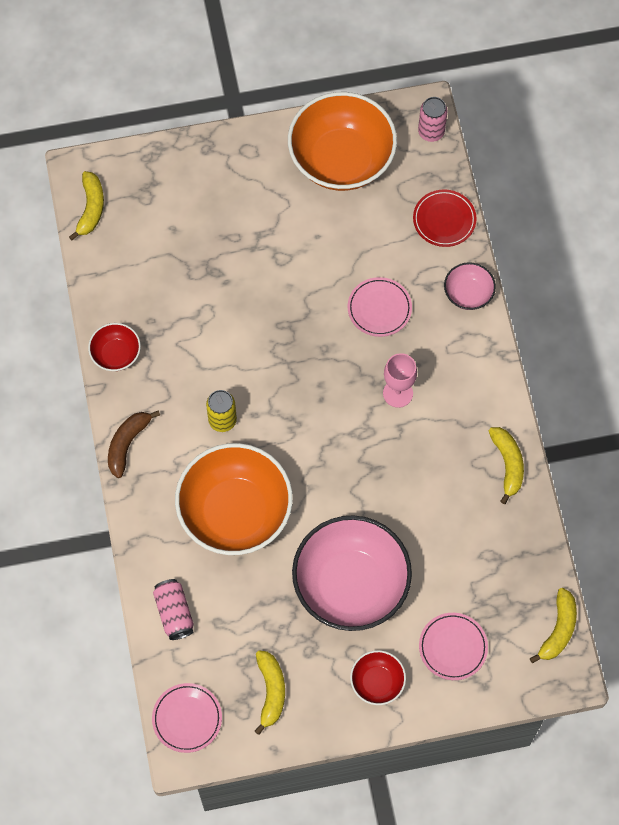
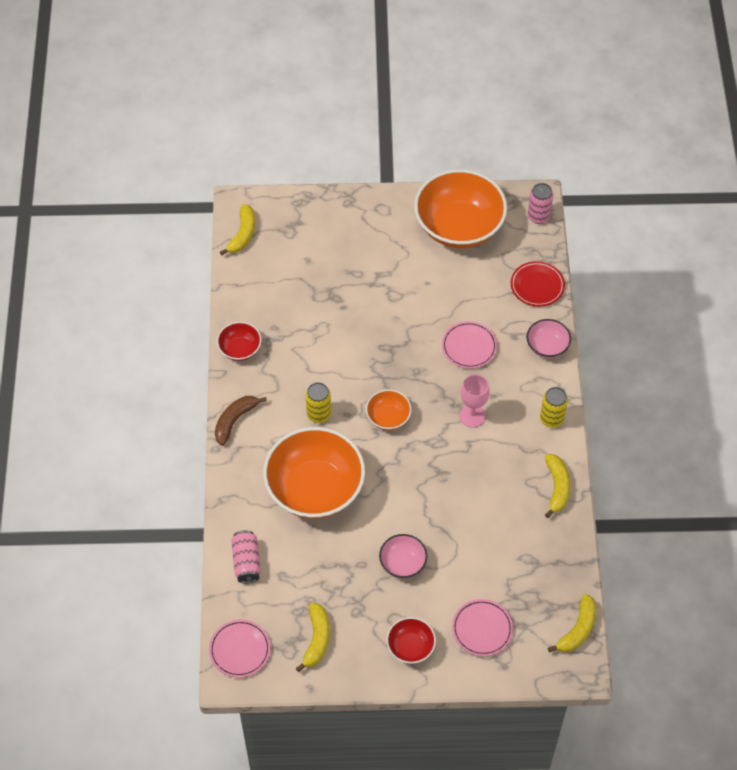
camera: 10 degrees right, 10 degrees down
(302, 411) = (388, 417): none -> orange bowl
(351, 584) = (403, 563): pink bowl -> pink bowl, size x0.46
(488, 382) = (551, 419): none -> yellow can

